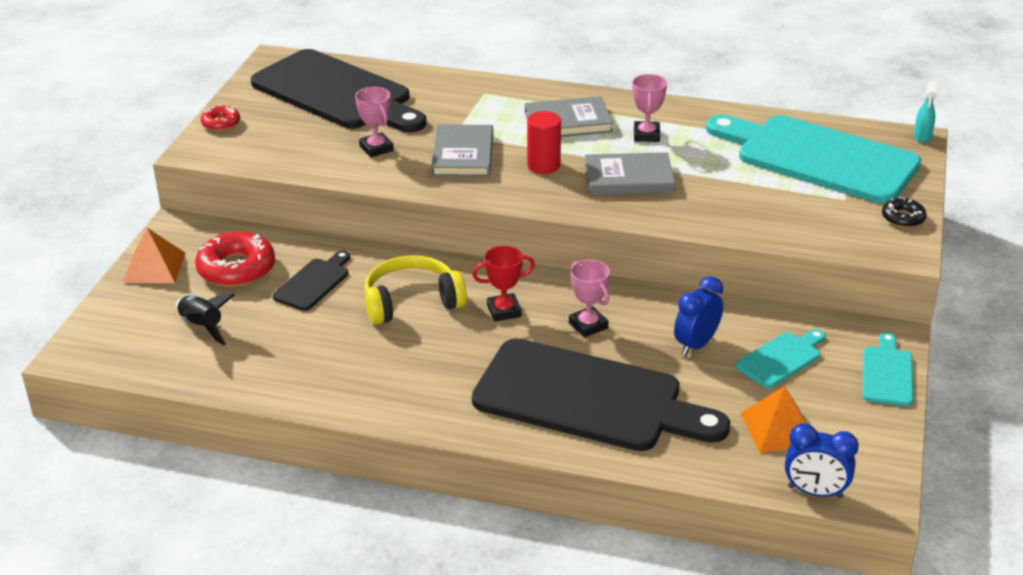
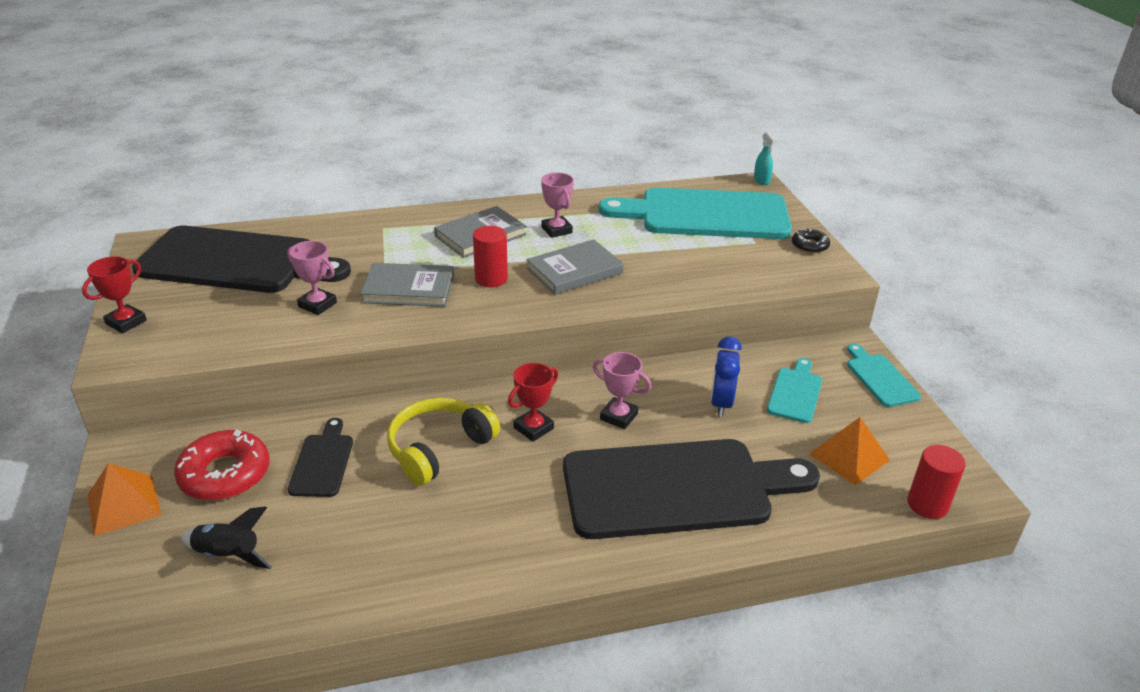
camera: 30 degrees left, 0 degrees up
(221, 123) = (126, 322): red donut -> red trophy
(463, 155) = (409, 289): grey book -> grey book turned 60 degrees counterclockwise
(815, 492) = (927, 504): blue clock -> red cylinder

